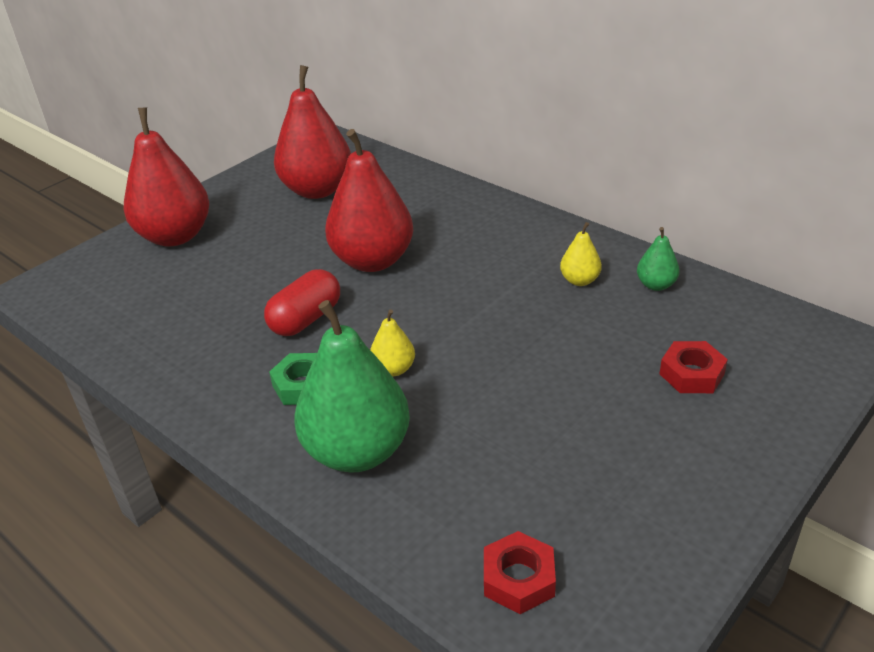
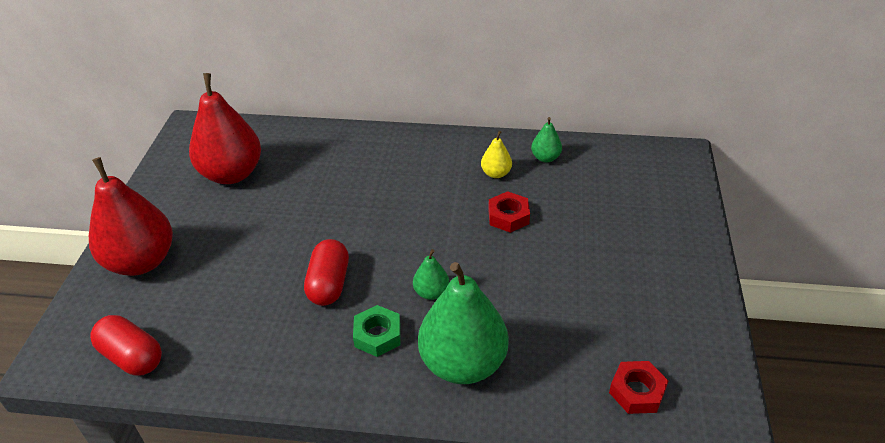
camera: 35 degrees left, 5 degrees up
(94, 310) = (132, 357): none -> red capsule
(372, 260) = (336, 216): red pear -> none
(393, 369) = (431, 292): yellow pear -> green pear
(691, 374) = (617, 210): red nut -> red nut (508, 216)

